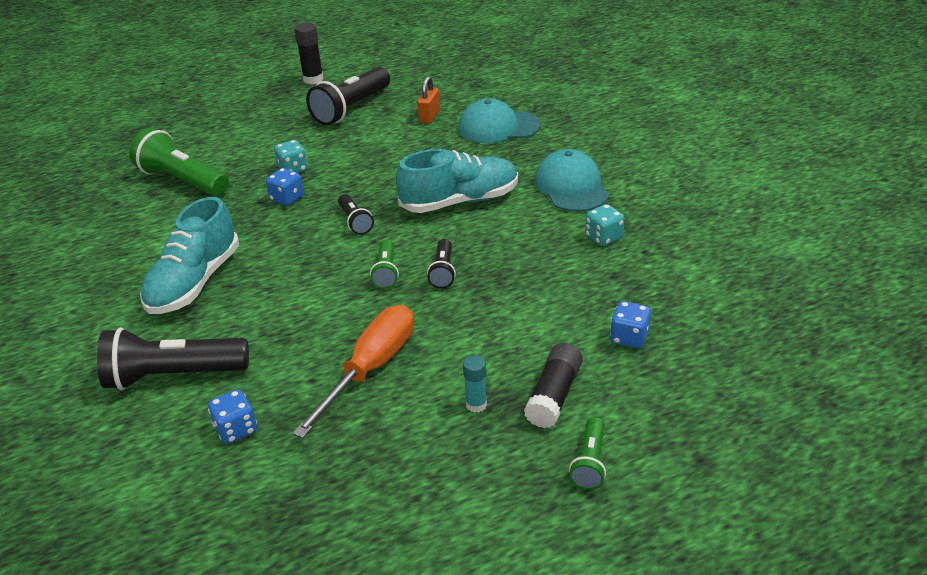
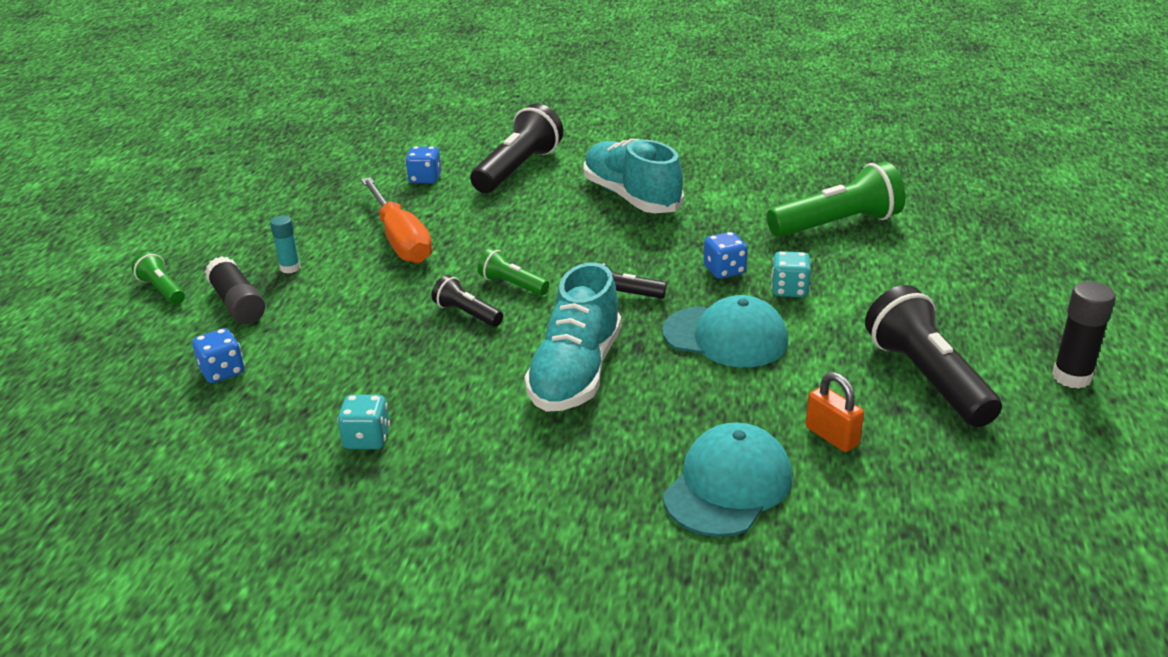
camera: 125 degrees right, 5 degrees down
(571, 186) = (494, 471): turquoise cap -> turquoise cap (725, 337)

